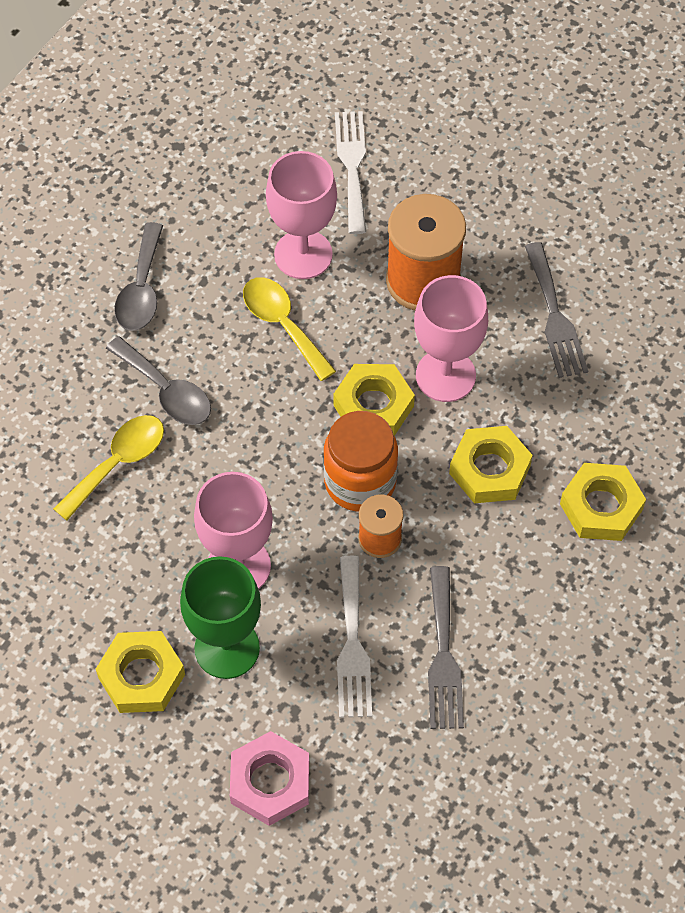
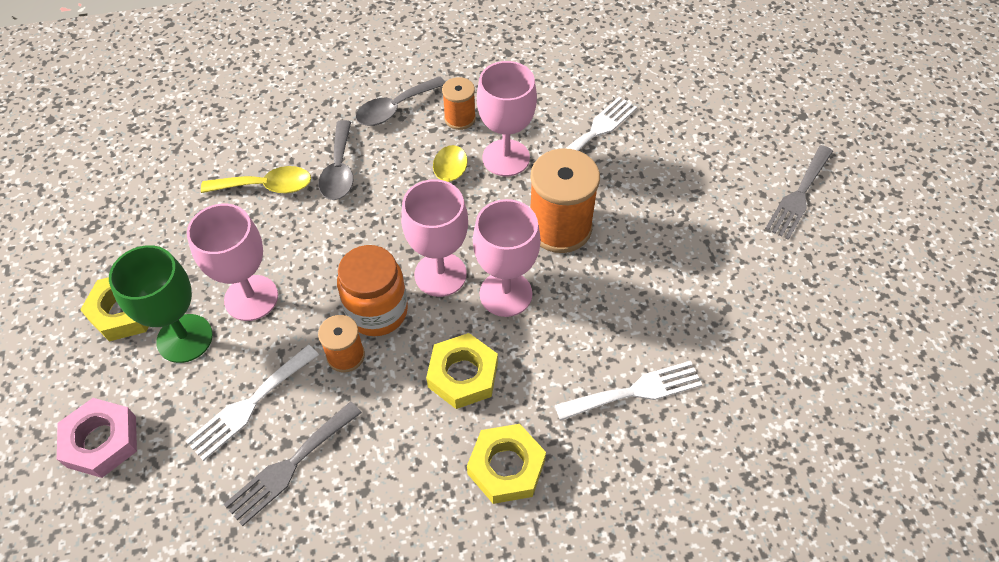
camera: 45 degrees right, 5 degrees down
(215, 250) = (460, 118): none -> orange spool
(373, 406) = (440, 274): yellow nut -> pink goblet
(555, 316) = (621, 317): grey fork -> grey fork (799, 195)
(628, 366) = (635, 391): none -> white fork

